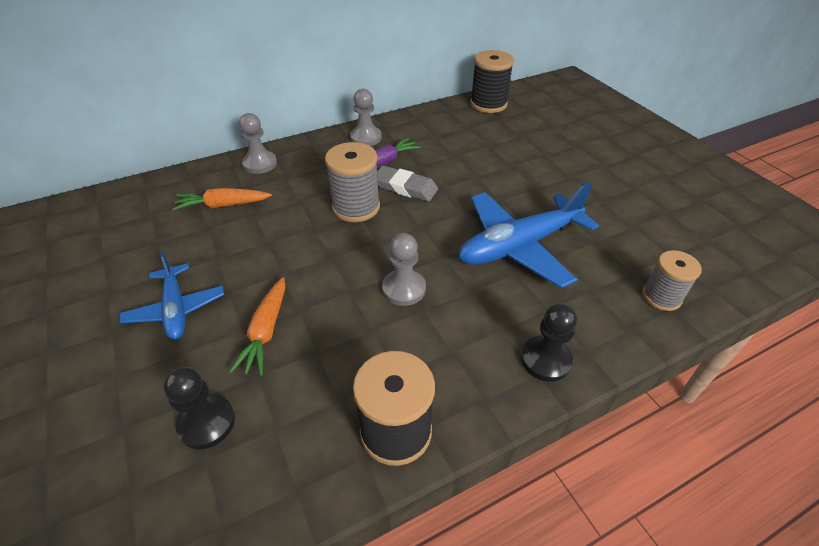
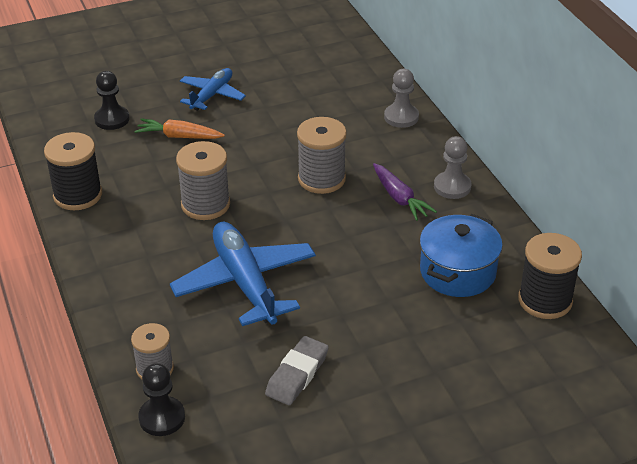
camera: 95 degrees right, 5 degrees down
(176, 309) = (212, 95): blue plane -> blue plane turned 135 degrees clockwise
(223, 205) = (334, 102): orange carrot -> none
(404, 289) = (205, 205): grey pawn -> grey spool
(405, 187) = (351, 212): grey eraser -> grey eraser (297, 374)
(469, 136) = (457, 272): none -> blue pot
(546, 360) = (110, 276): black pawn -> black pawn (162, 418)

